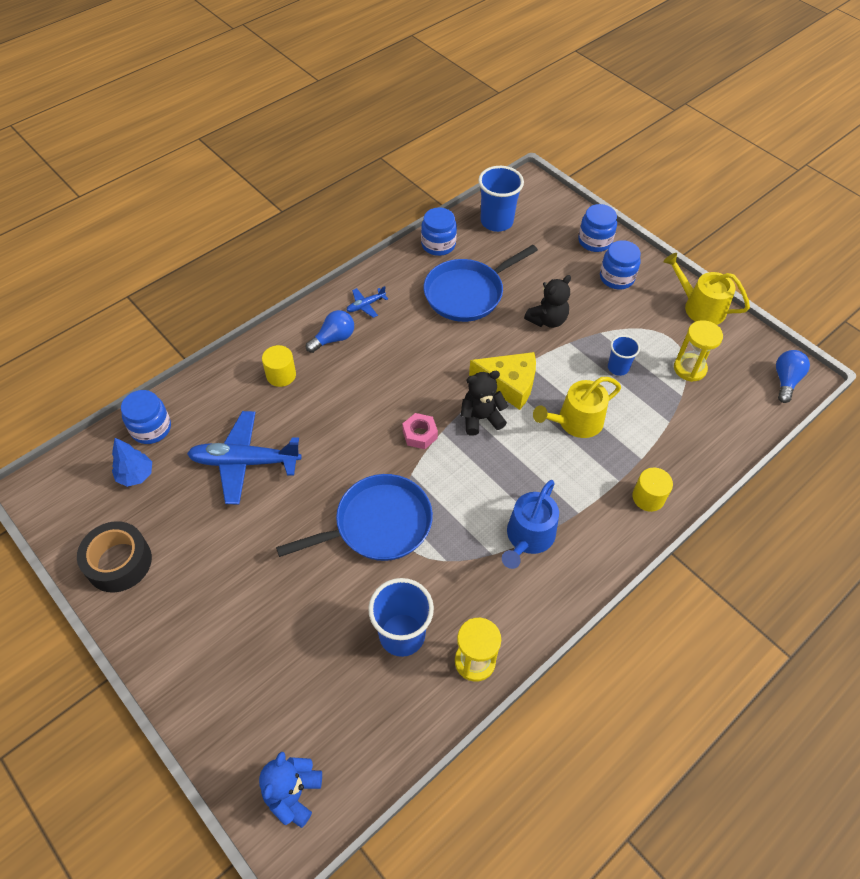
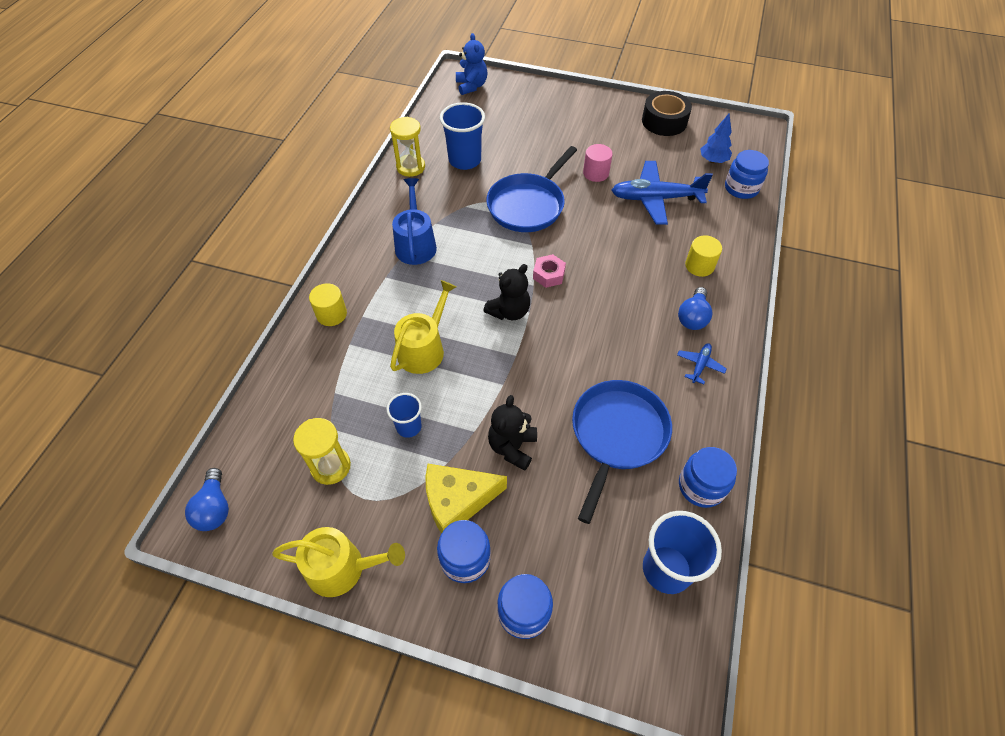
camera: 150 degrees right, 0 degrees up
(244, 462) = (655, 198): blue plane -> blue plane turned 150 degrees counterclockwise
(271, 528) = (596, 173): none -> pink cylinder
(509, 384) = (505, 354): yellow cheese -> yellow cheese (457, 501)

